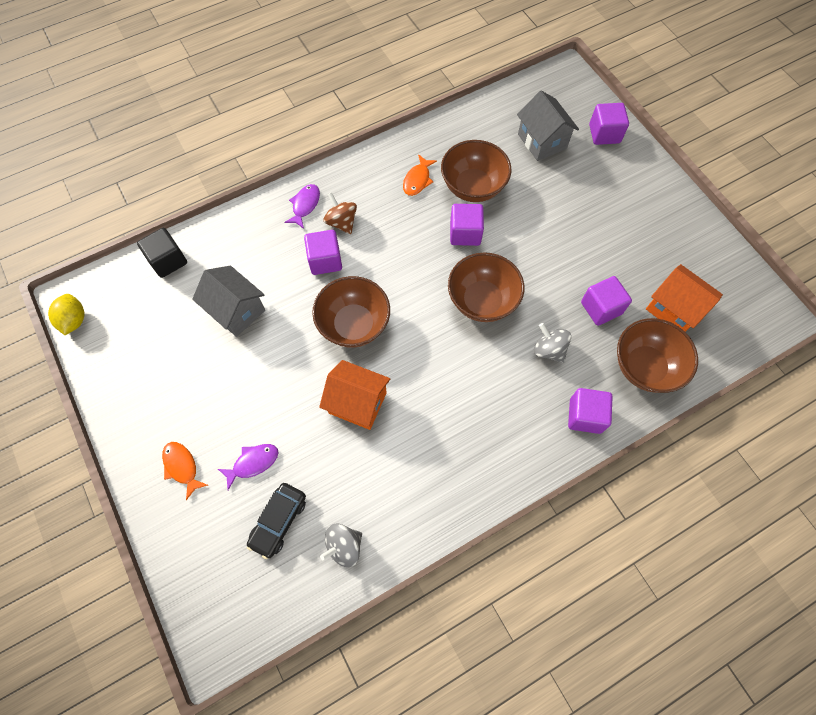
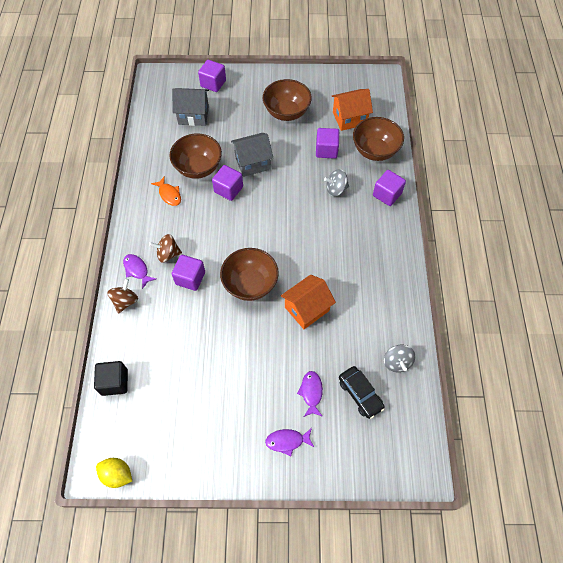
camera: 60 degrees left, 5 degrees down
(182, 467) = (287, 441): orange fish -> purple fish
(236, 311) = (190, 352): grey house -> grey house (253, 163)
(262, 217) = (125, 301): none -> brown spinning top
(482, 301) = (282, 205): brown bowl -> brown bowl (286, 112)

